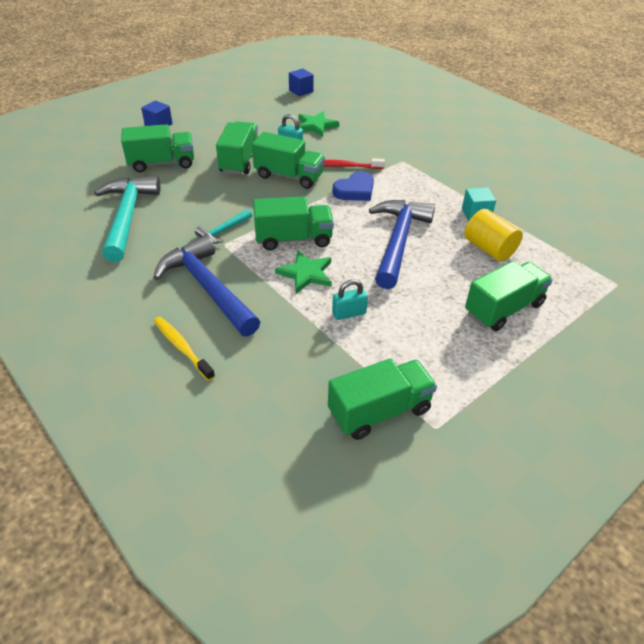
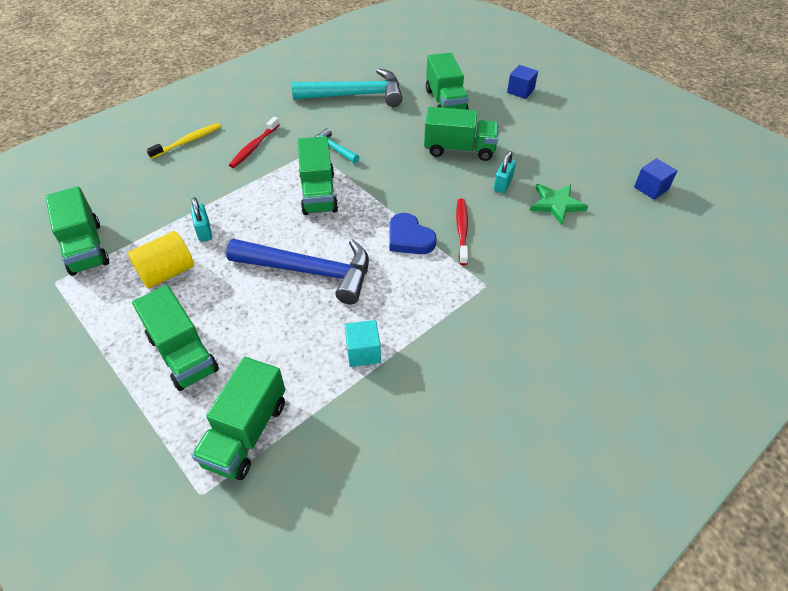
camera: 90 degrees right, 5 degrees up
(207, 288) = (254, 147): blue hammer -> red toothbrush
(289, 176) = (433, 185): green truck -> green truck (246, 433)
(306, 273) = (264, 203): green star -> none
(489, 249) = (290, 356): yellow cylinder -> yellow cylinder (167, 272)

